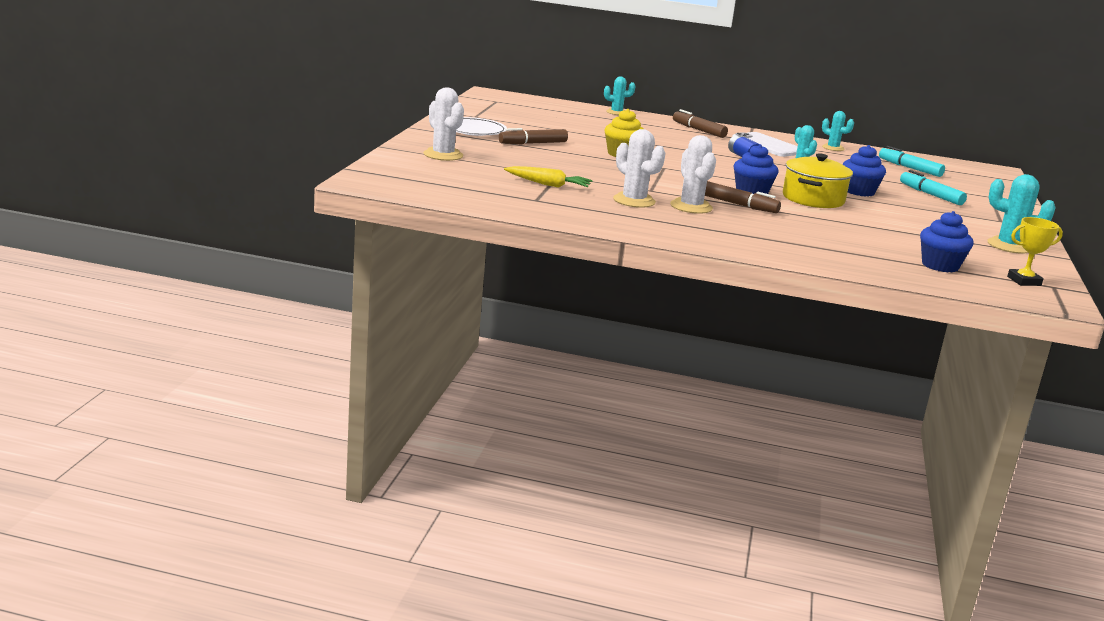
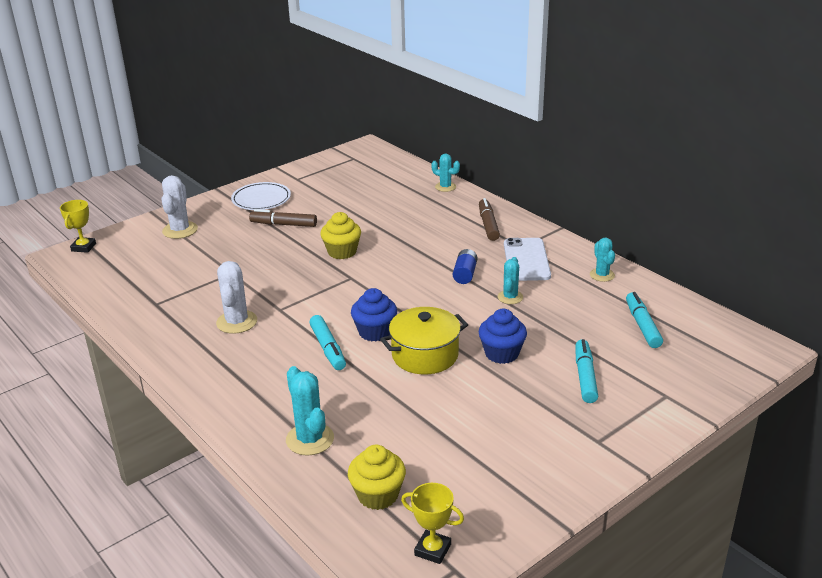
camera: 40 degrees right, 10 degrees up
(370, 174) = (83, 247): none -> yellow trophy
(548, 184) = (200, 285): yellow carrot -> none
(691, 207) = (275, 341): white cactus -> none
(739, 205) = (328, 348): brown marker -> turquoise marker
(940, 265) = (378, 495): blue cupcake -> yellow cupcake
(1009, 246) = (526, 487): turquoise cactus -> turquoise cactus (310, 439)

